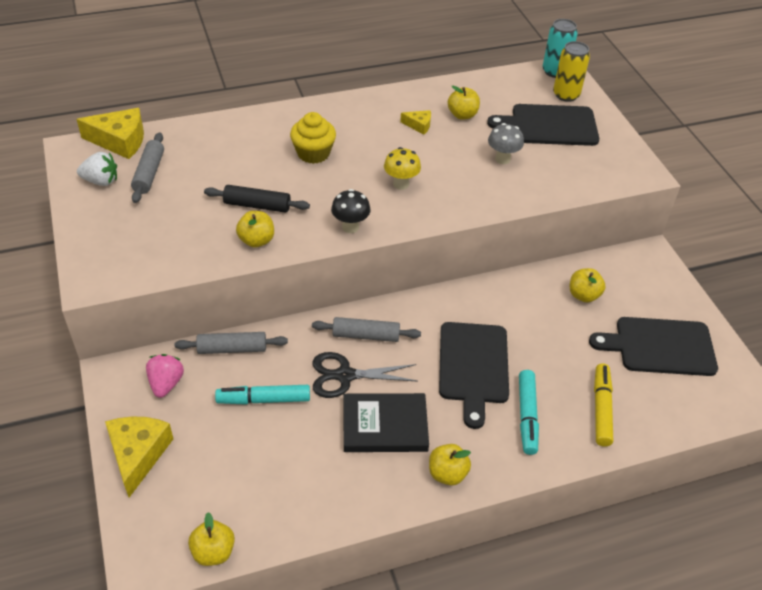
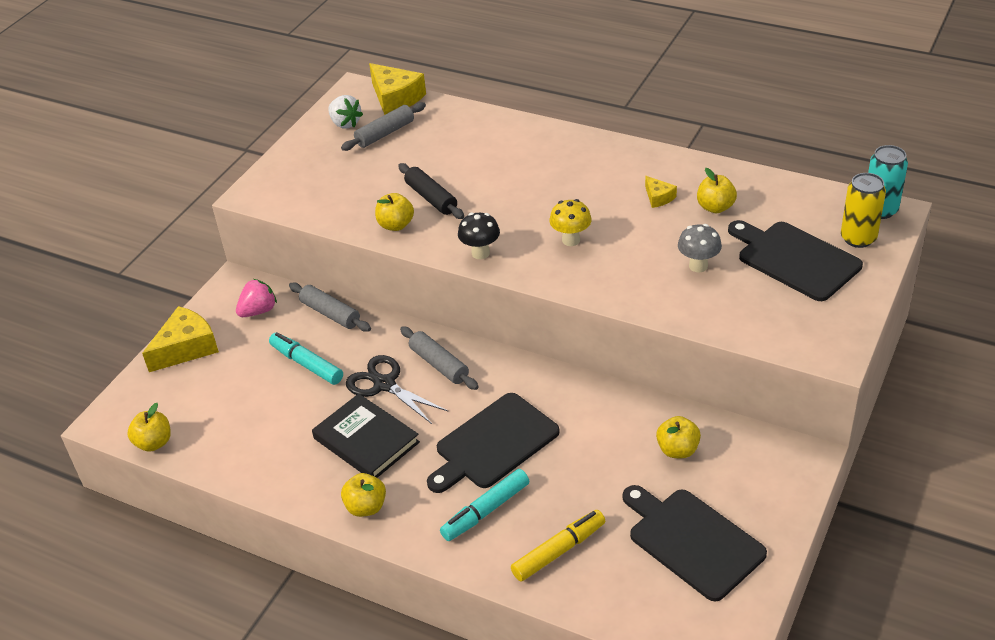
camera: 50 degrees right, 5 degrees down
(313, 153) = (531, 178): yellow cupcake -> none

